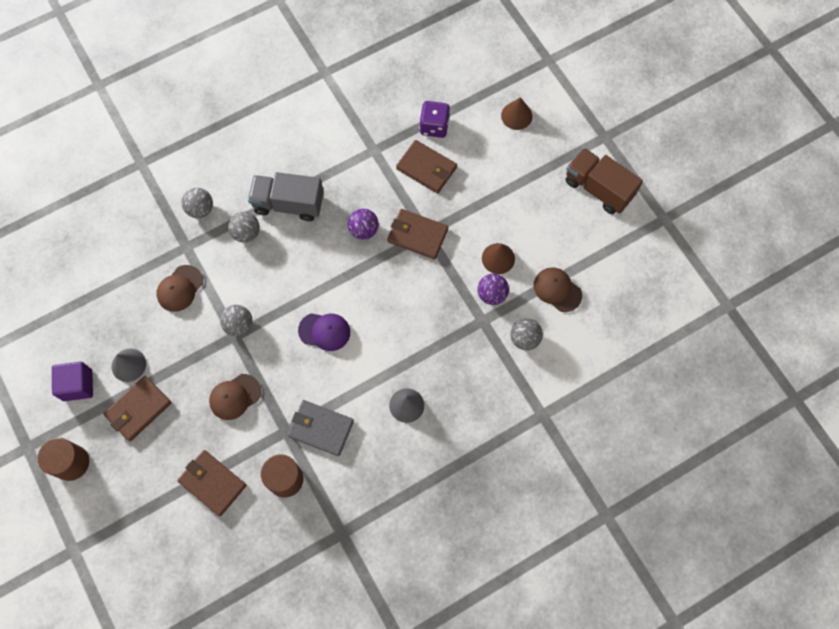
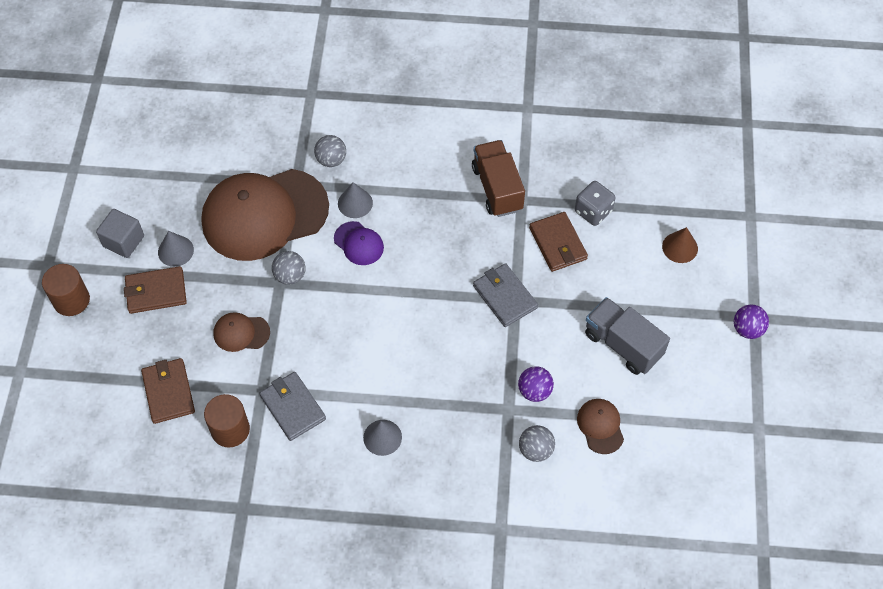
camera: 35 degrees right, 10 degrees down
(78, 385) = (123, 241): purple cube -> grey cube
(180, 288) = (264, 214): brown cap -> brown cap, size x2.39
(246, 233) = (355, 203): grey ball -> grey cone
(288, 204) = (410, 200): grey truck -> grey truck (622, 344)
(324, 331) = (359, 327): purple cap -> purple cap (359, 243)
(364, 230) = (459, 262): purple ball -> purple ball (747, 329)
(417, 235) = (504, 297): brown wallet -> grey wallet
(434, 126) = (593, 211): purple dice -> grey dice
(498, 258) = (565, 363): brown cone -> none
(598, 189) = (711, 360): brown truck -> brown truck (497, 188)

